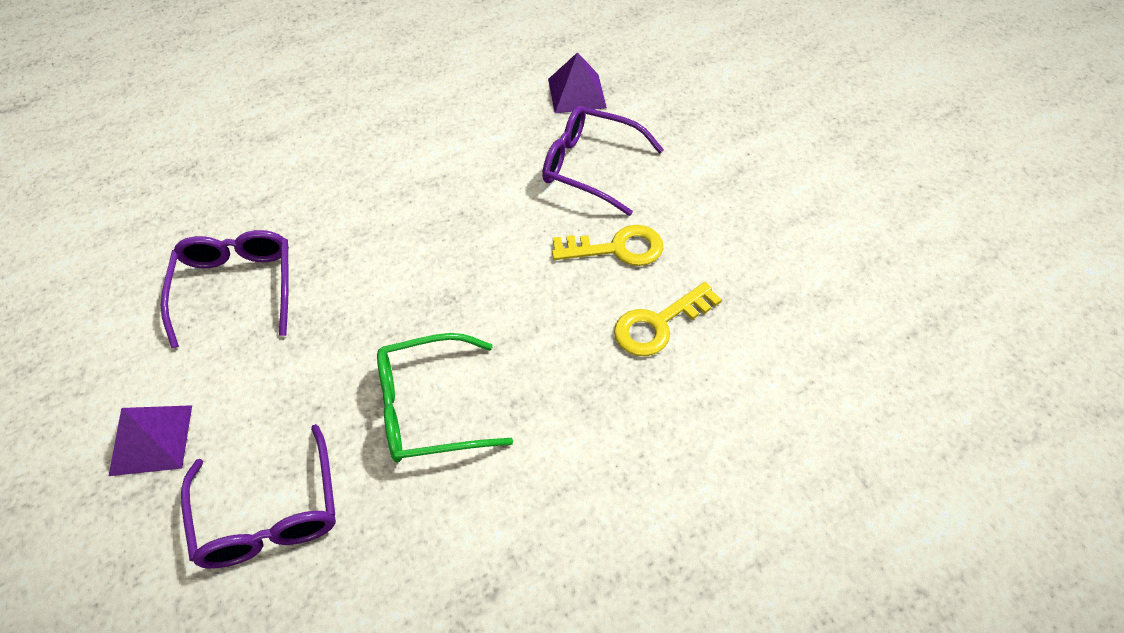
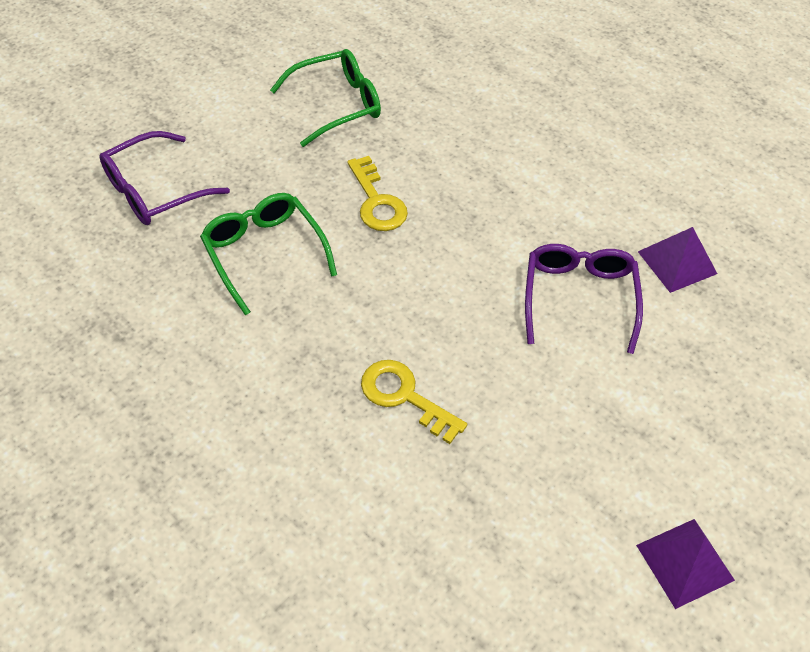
camera: 70 degrees right, 0 degrees up
(151, 440) = (196, 110): purple pyramid -> purple pyramid (684, 562)
(236, 288) = (336, 104): purple glasses -> green glasses
(617, 248) = (482, 343): yellow key -> yellow key (377, 201)

